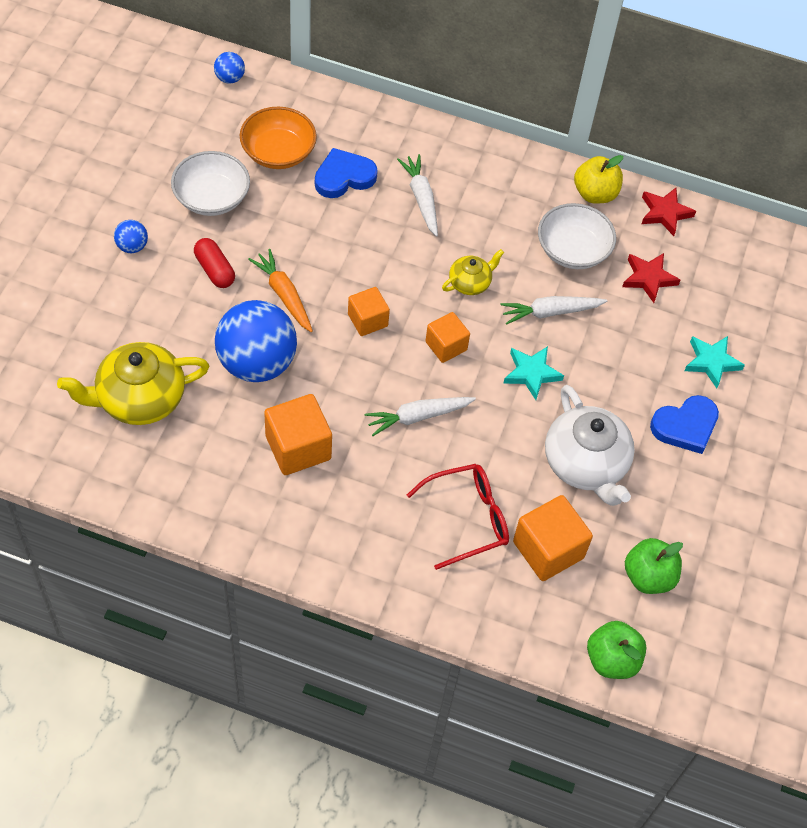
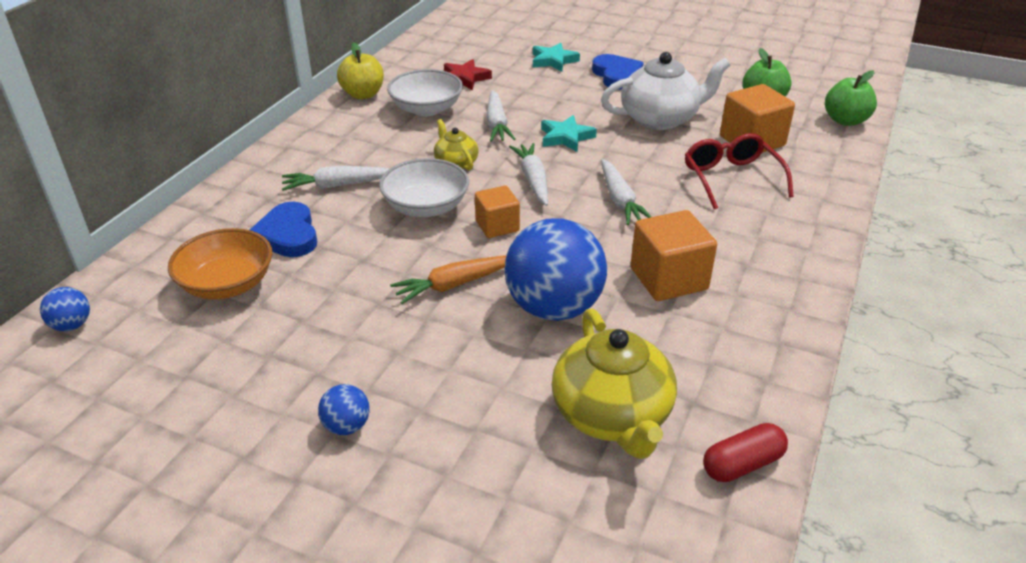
camera: 80 degrees left, 20 degrees down
(212, 198) = (282, 344): white bowl -> white bowl (426, 207)
(215, 270) = (406, 342): red capsule -> red capsule (742, 464)
(446, 346) = (533, 180): orange cube -> white carrot
(665, 213) = (395, 66): red star -> none

